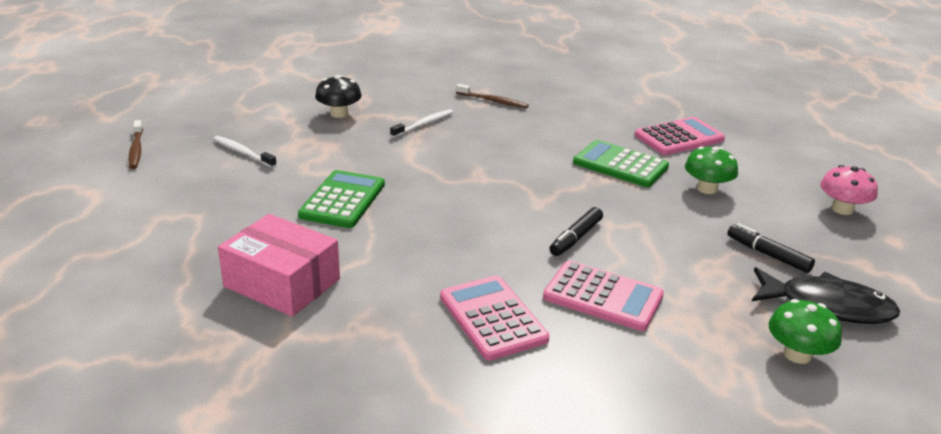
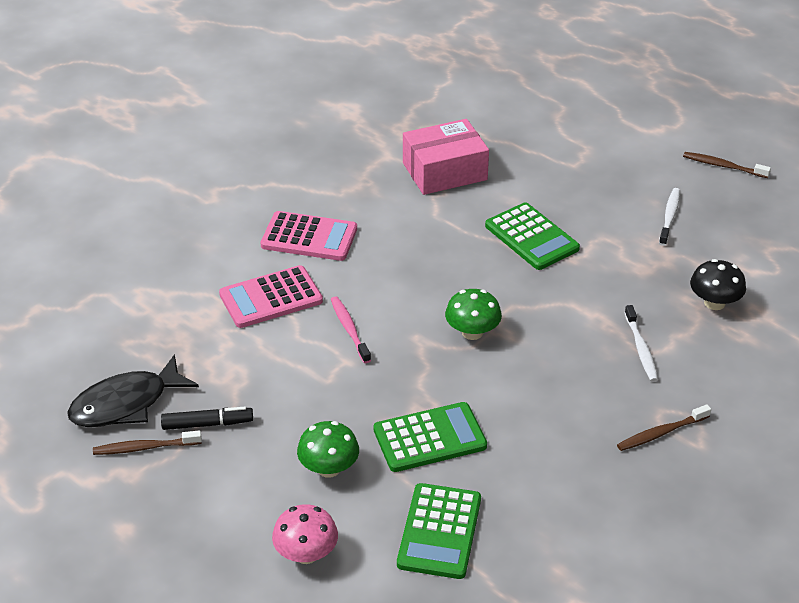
camera: 130 degrees right, 10 degrees up
(243, 152) = (669, 217): white toothbrush -> white toothbrush turned 60 degrees counterclockwise
(576, 238) = (349, 329): black marker -> pink toothbrush
(679, 137) = (439, 531): pink calculator -> green calculator
(797, 354) = (115, 346): green mushroom -> green mushroom (472, 332)
(836, 271) = (145, 448): none -> brown toothbrush
(842, 209) = (196, 540): pink mushroom -> pink mushroom (306, 554)

